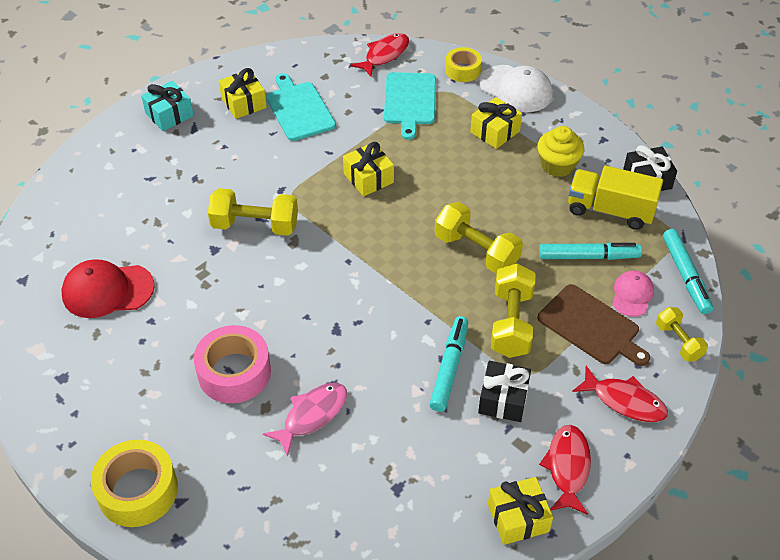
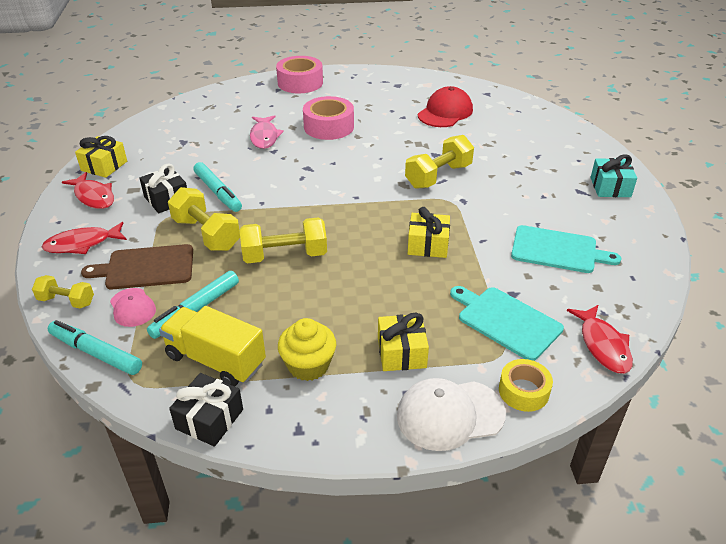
camera: 130 degrees right, 10 degrees down
(138, 490) = (300, 83): yellow tape -> pink tape
(244, 103) = (594, 226): yellow gift -> none
(610, 210) = (216, 360): yellow truck -> yellow truck turned 120 degrees counterclockwise

